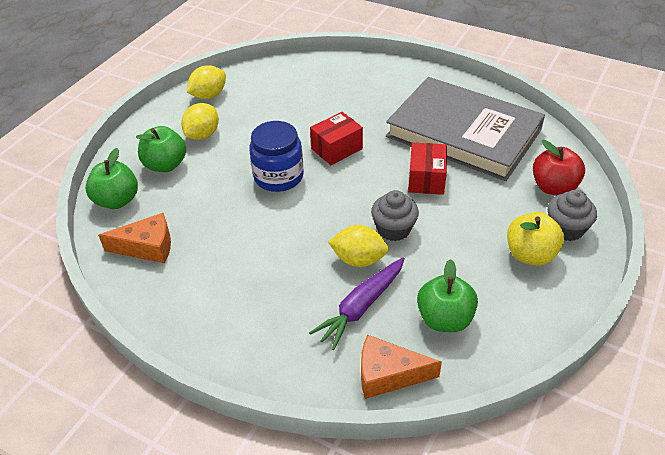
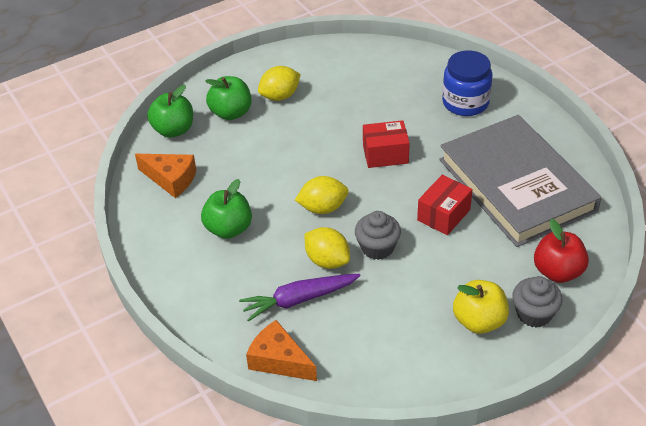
camera: 30 degrees right, 0 degrees up
(209, 95) = (311, 59): yellow lemon -> yellow lemon (323, 208)
(278, 176) = (316, 160): blue jar -> blue jar (465, 102)
(444, 319) = (358, 340): green apple -> green apple (228, 229)

